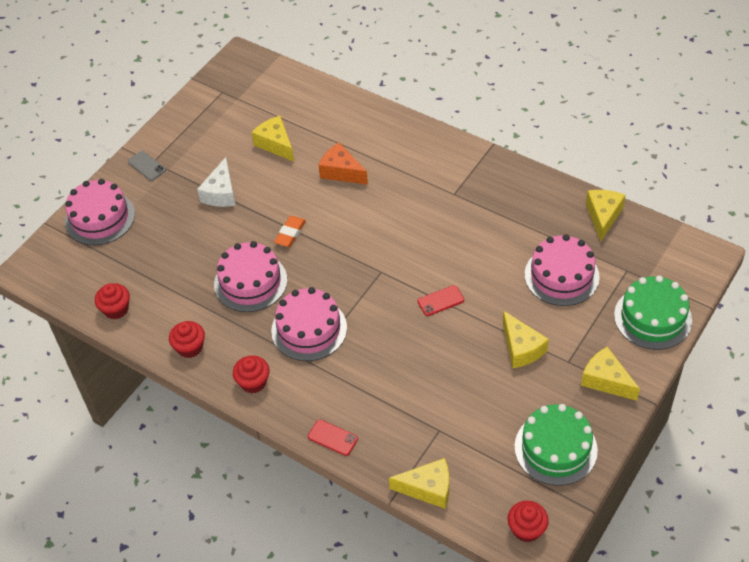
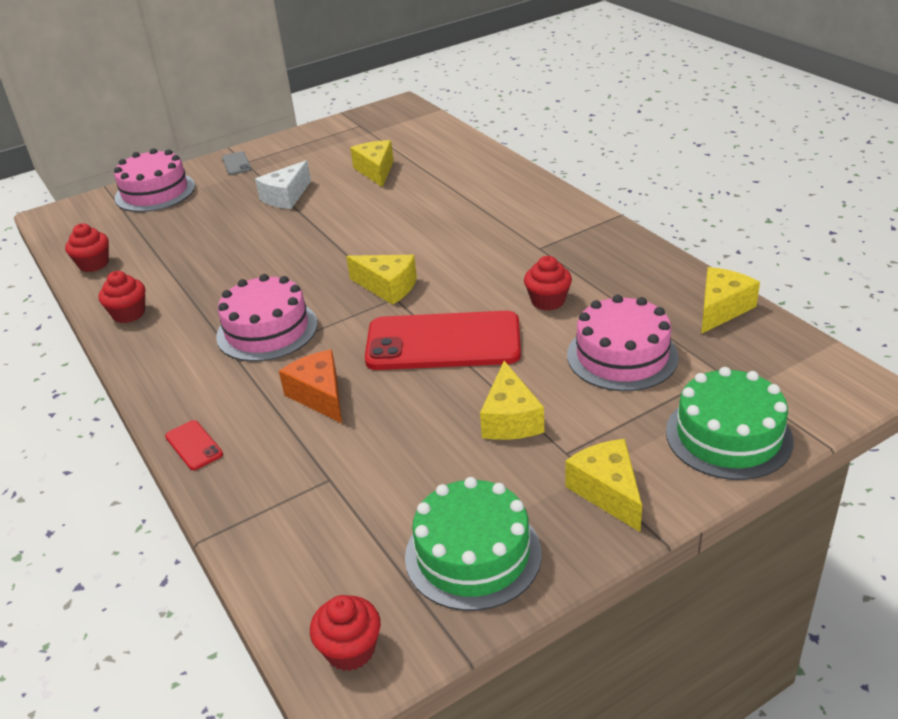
camera: 25 degrees right, 15 degrees down
(250, 282) = (245, 273): pink cake -> none
(253, 382) = (160, 363): red cupcake -> red cupcake (548, 301)
(290, 233) = (325, 243): orange eraser -> none
(341, 172) = (425, 204): orange cheese -> orange cheese (319, 395)
(428, 488) = (257, 544): yellow cheese -> yellow cheese (388, 287)
(440, 301) = (443, 342): red phone -> red phone, size x2.49

